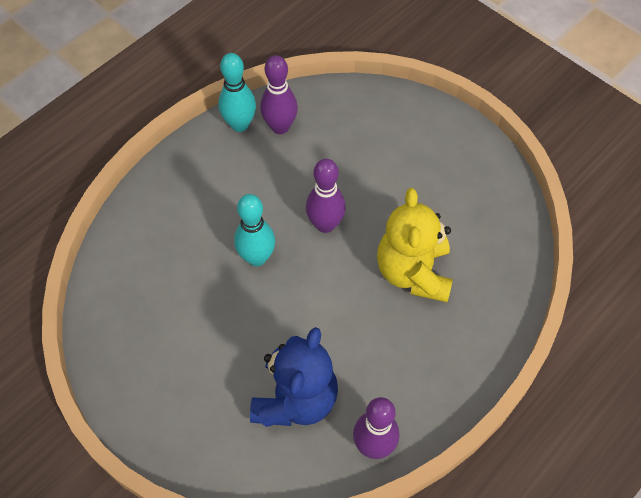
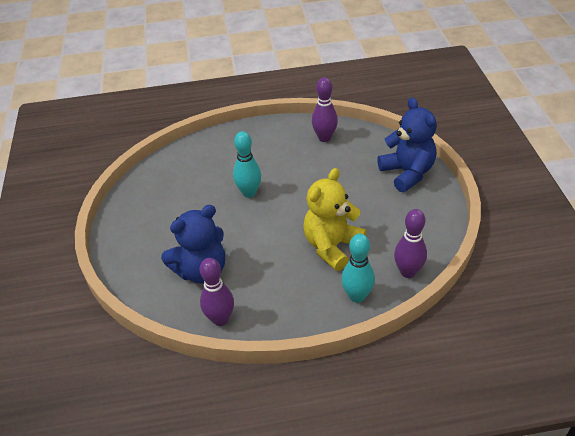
camera: 40 degrees right, 15 degrees down
(239, 125) = (303, 127): turquoise bowling pin -> turquoise bowling pin (357, 296)
(325, 224) = (303, 196): purple bowling pin -> purple bowling pin (408, 272)
(414, 126) = (407, 173): none -> blue teddy bear

